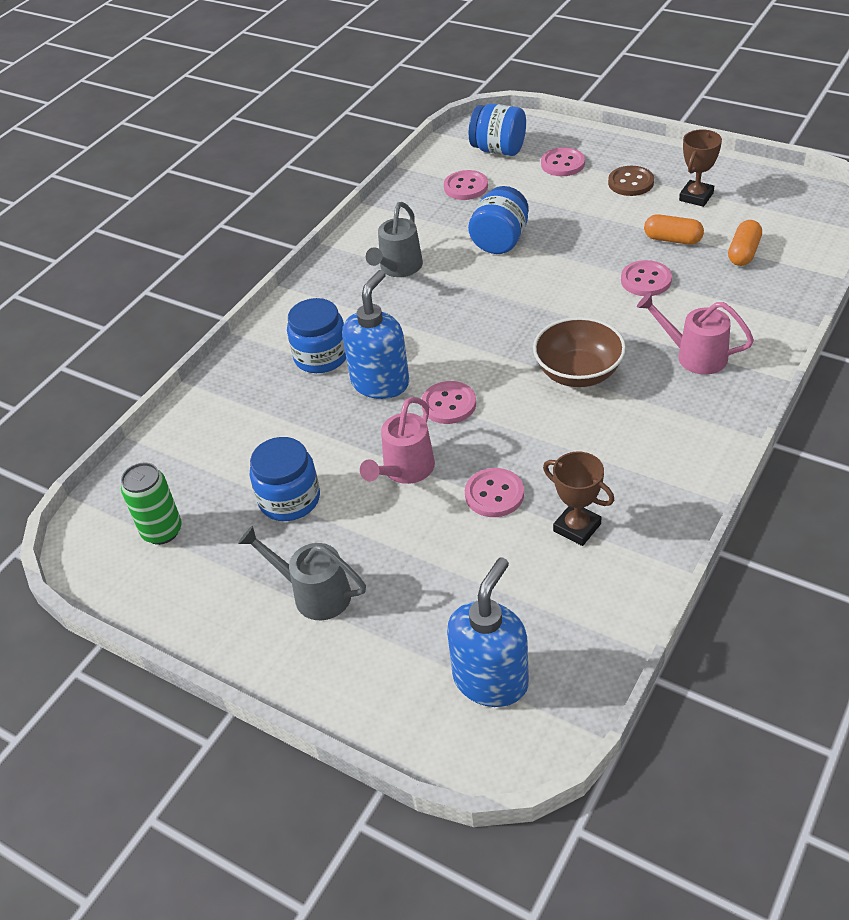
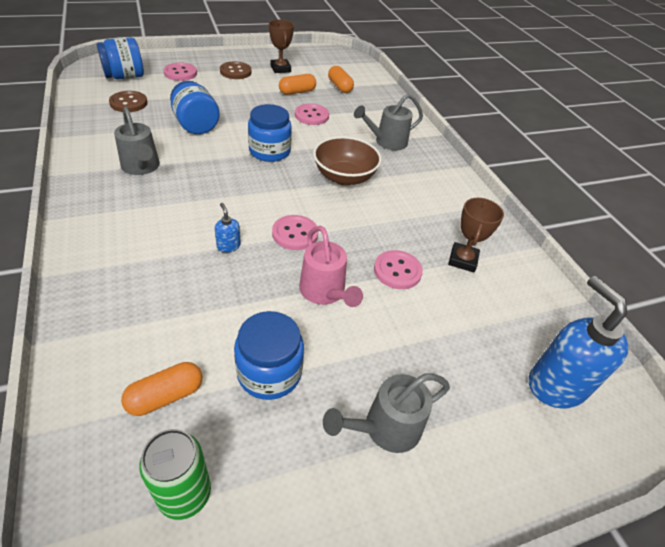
camera: 60 degrees left, 0 degrees up
(214, 467) = (166, 396): none -> orange capsule
(321, 356) = (155, 252): blue jar -> blue jar (269, 151)
(380, 383) = (228, 246): blue soap dispenser -> blue soap dispenser, size x0.43
(466, 187) = (128, 103): pink button -> brown button
(577, 527) = (463, 260): brown trophy -> brown trophy turned 60 degrees counterclockwise
(694, 355) = (386, 142): pink watering can -> grey watering can

